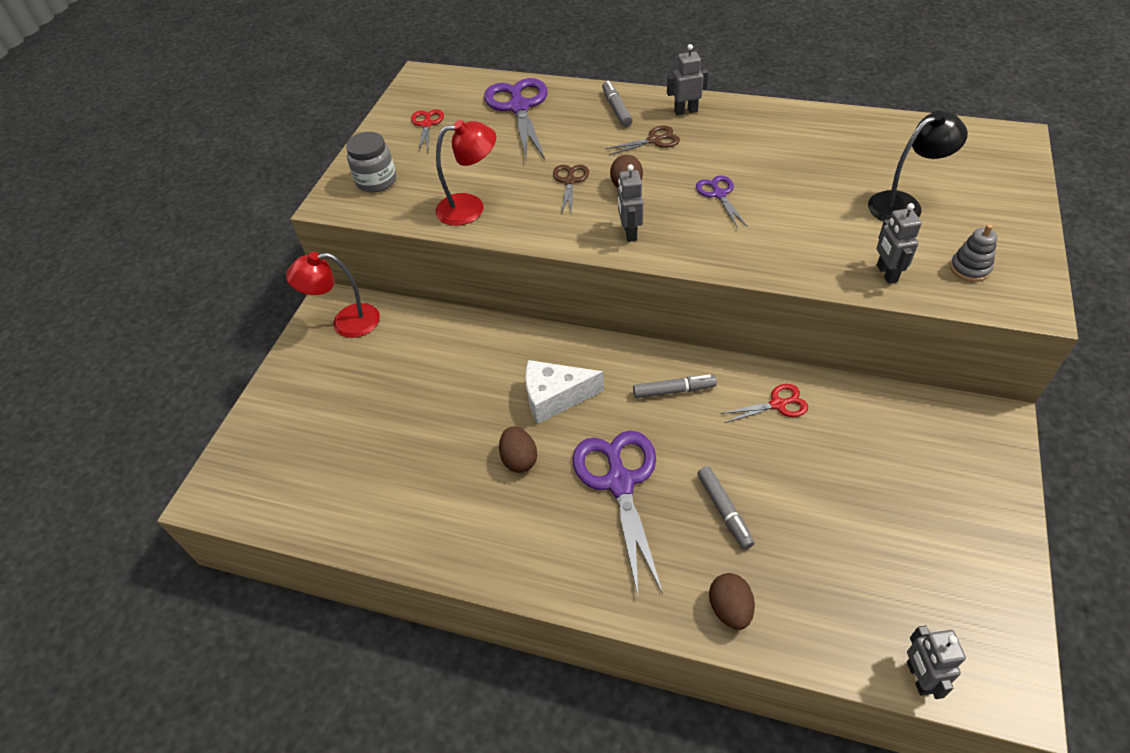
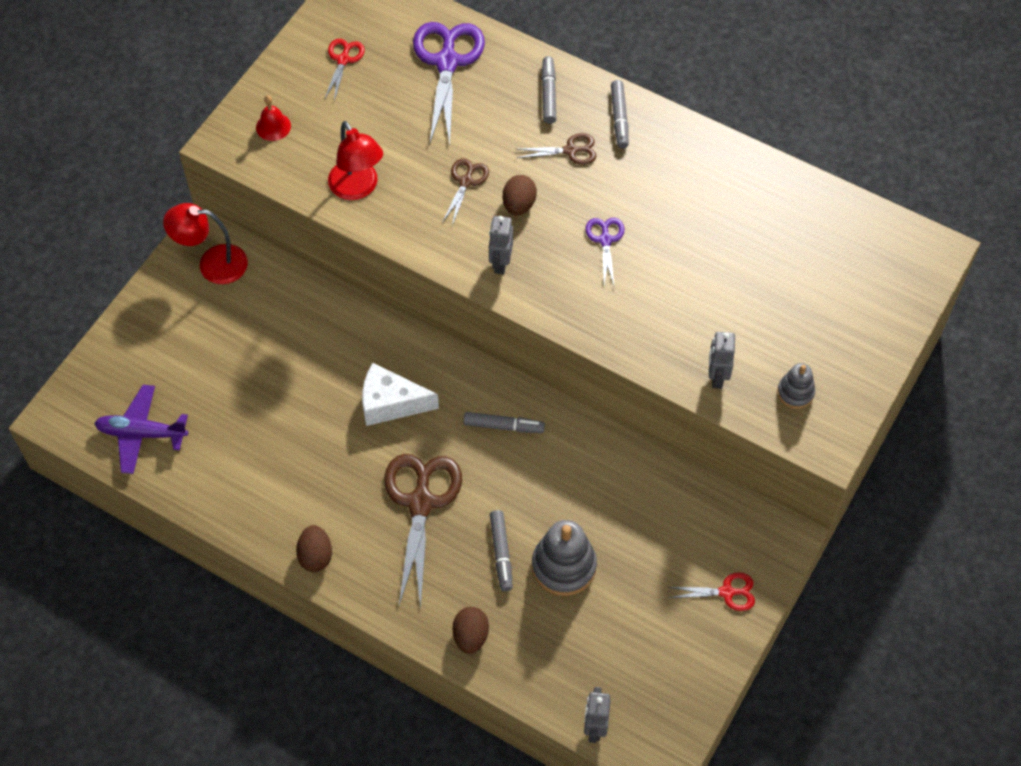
camera: 10 degrees right, 10 degrees up
(304, 489) = (142, 433): none -> purple plane
(376, 181) = (273, 126): grey jar -> red bell
(470, 208) = (357, 188): red lamp -> red lamp turned 60 degrees clockwise
(519, 459) = (339, 456): brown egg -> brown egg (315, 556)
(620, 482) = (421, 503): purple scissors -> brown scissors
(685, 111) = (619, 118): grey robot -> grey marker
(777, 404) = (593, 466): red scissors -> red scissors (727, 592)
(795, 507) = (564, 566): none -> grey stacking toy
(903, 204) = (776, 303): black lamp -> none

